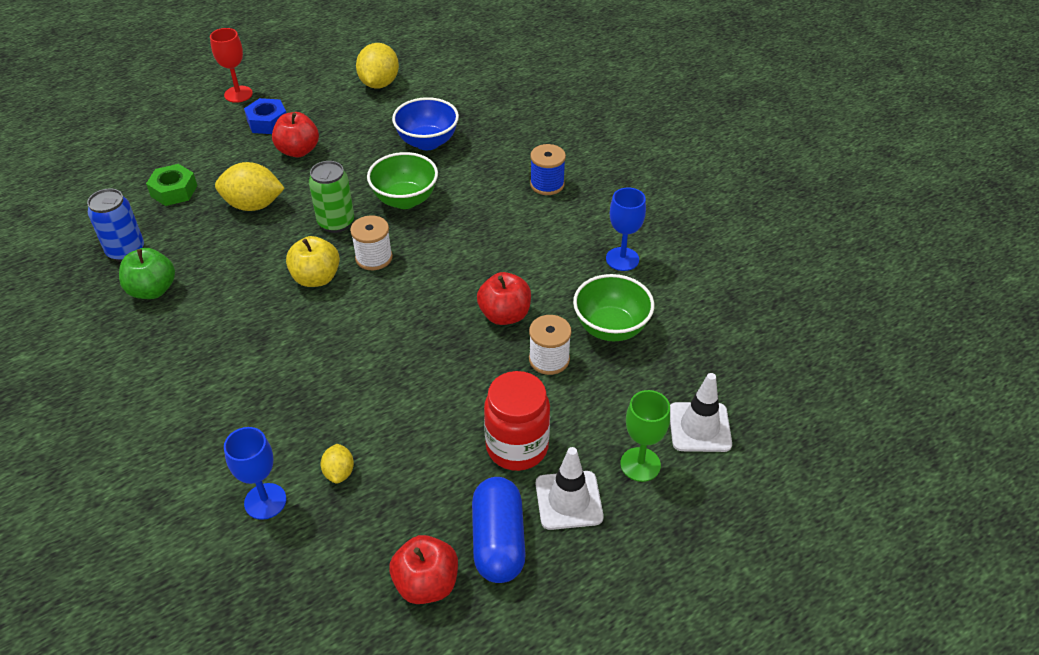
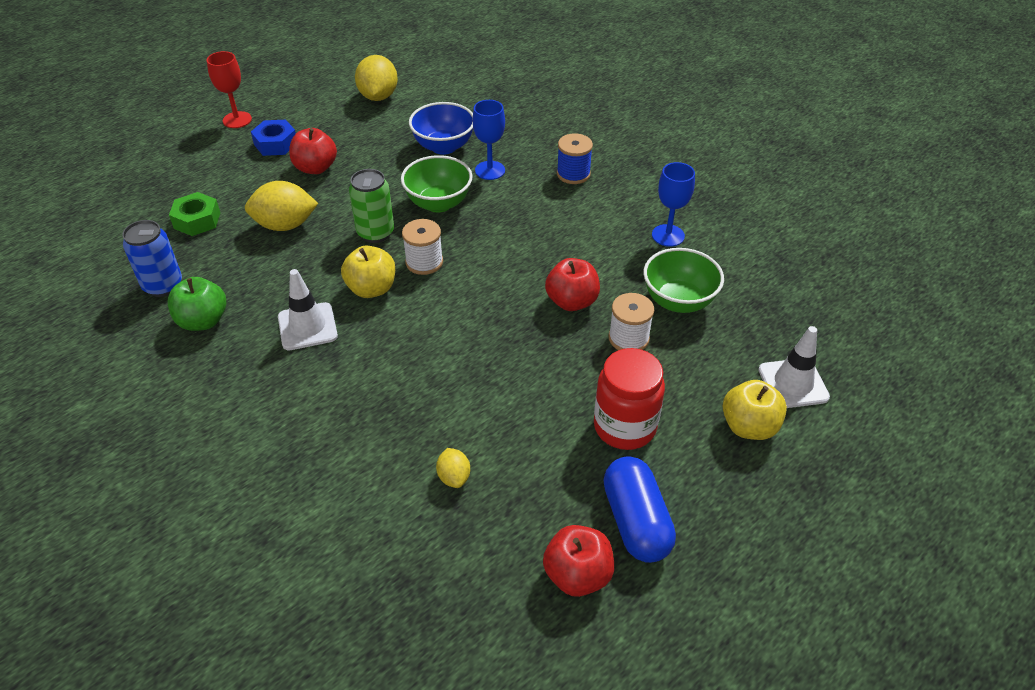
camera: 10 degrees left, 0 degrees up
(265, 501) = (386, 517): blue goblet -> blue goblet (490, 170)
(568, 500) = (691, 471): white traffic cone -> white traffic cone (307, 326)
(640, 464) = (749, 426): green goblet -> yellow apple

